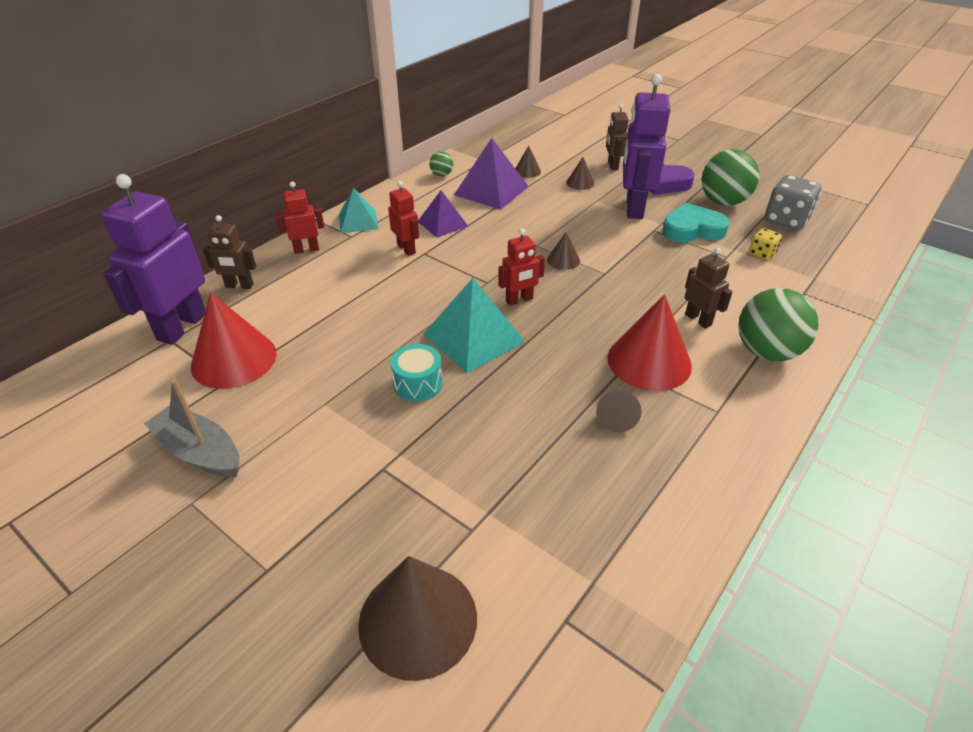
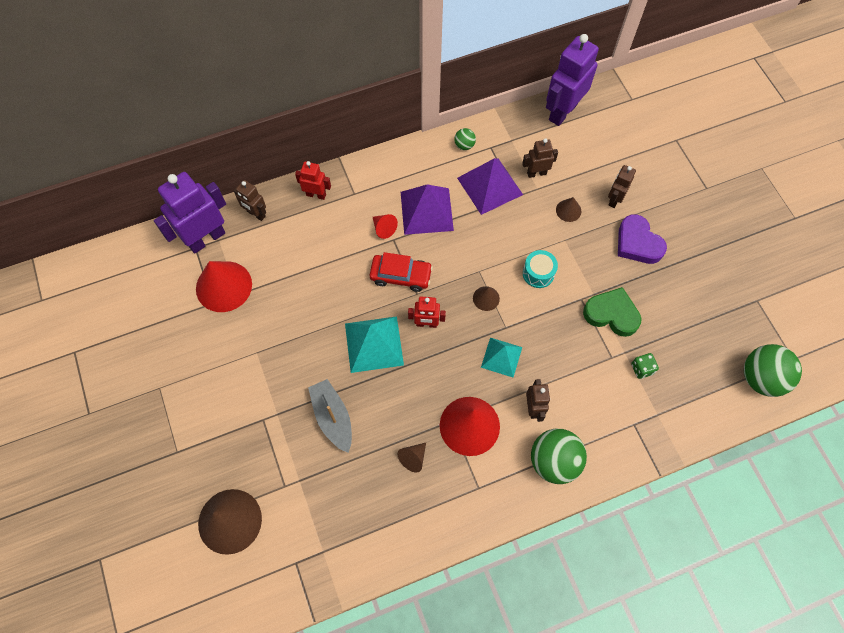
camera: 30 degrees right, 25 degrees up
(199, 452) = (176, 353): grey boat -> grey boat (332, 417)
(358, 221) = (368, 178): turquoise pyramid -> turquoise pyramid (501, 357)
(406, 249) = (384, 229): red robot -> red cone
(418, 383) = (317, 365): turquoise drum -> turquoise drum (538, 273)
(442, 223) = (426, 211): purple pyramid -> purple pyramid, size x1.59
(456, 275) = (401, 276): none -> red car
(527, 171) = (536, 173): brown cone -> brown robot
(633, 208) = (586, 265): purple robot -> purple robot (562, 112)
(692, 229) = (611, 314): turquoise heart -> green heart
(723, 202) = (667, 294): green ball -> green ball (761, 378)
(761, 253) = (642, 369): yellow dice -> green dice
(786, 220) = (699, 342): grey dice -> none

